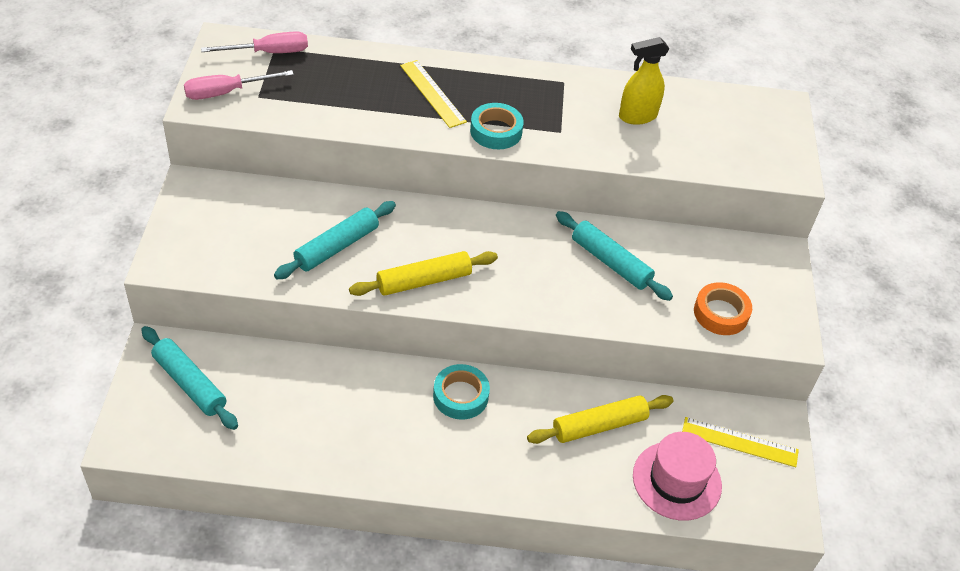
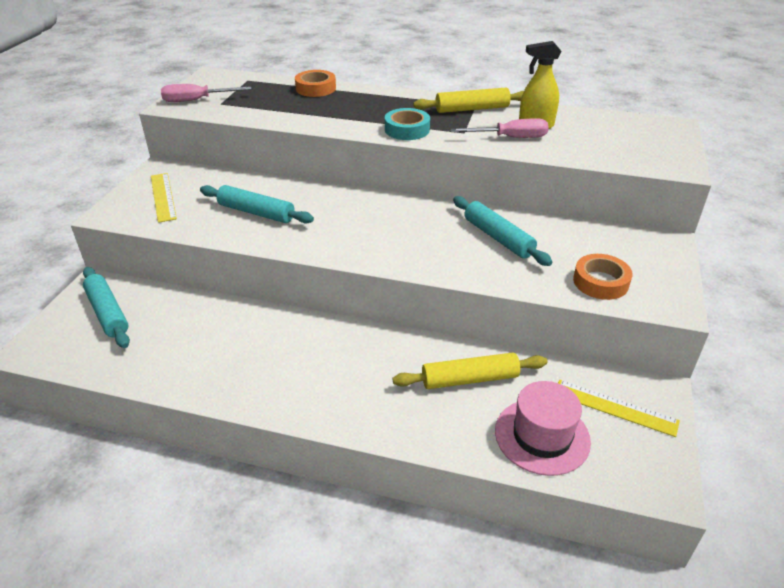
camera: 15 degrees right, 10 degrees down
(269, 52) = (242, 82): pink screwdriver -> pink screwdriver (510, 138)
(336, 247) = (256, 212): turquoise rolling pin -> turquoise rolling pin turned 60 degrees clockwise
(366, 61) = (315, 88): none -> orange tape
(424, 281) = (322, 239): yellow rolling pin -> yellow rolling pin (472, 109)
(432, 93) = (361, 107): yellow ruler -> yellow ruler (163, 197)
(460, 396) = (341, 343): turquoise tape -> none

